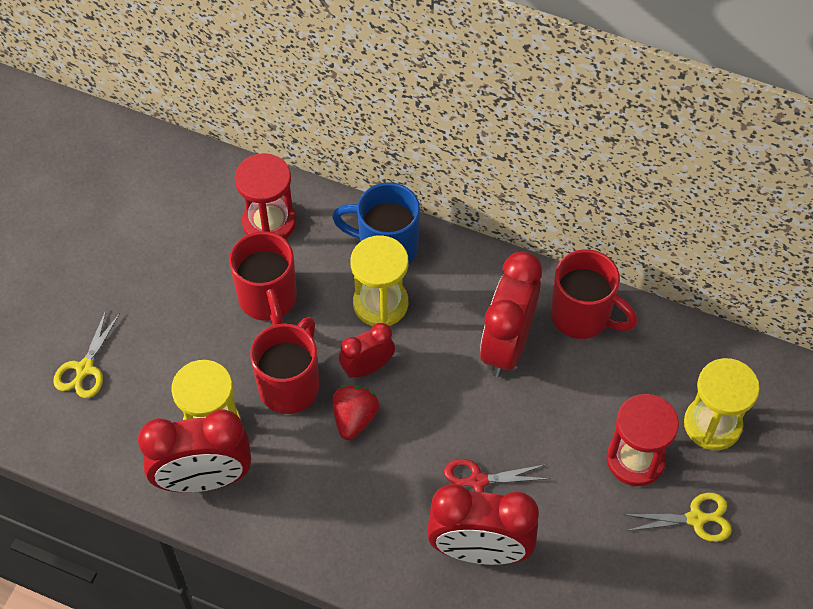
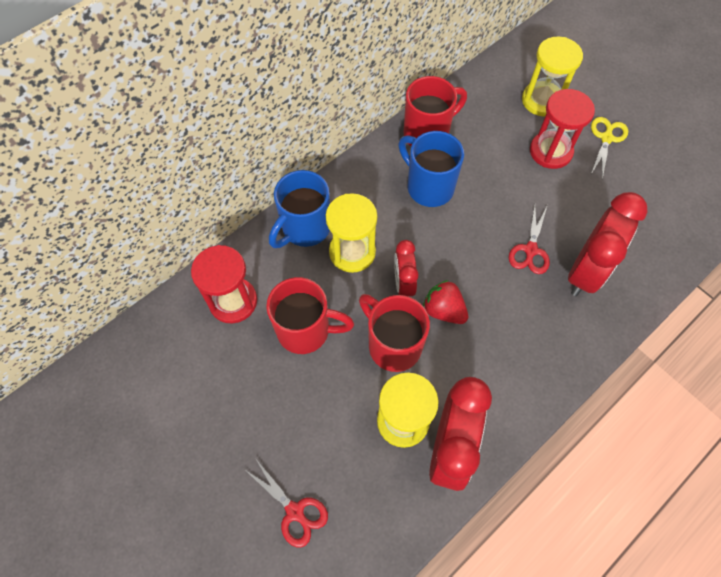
camera: 65 degrees left, 5 degrees up
(85, 368) = (294, 511): yellow scissors -> red scissors
(506, 345) = (428, 187): red clock -> blue mug

